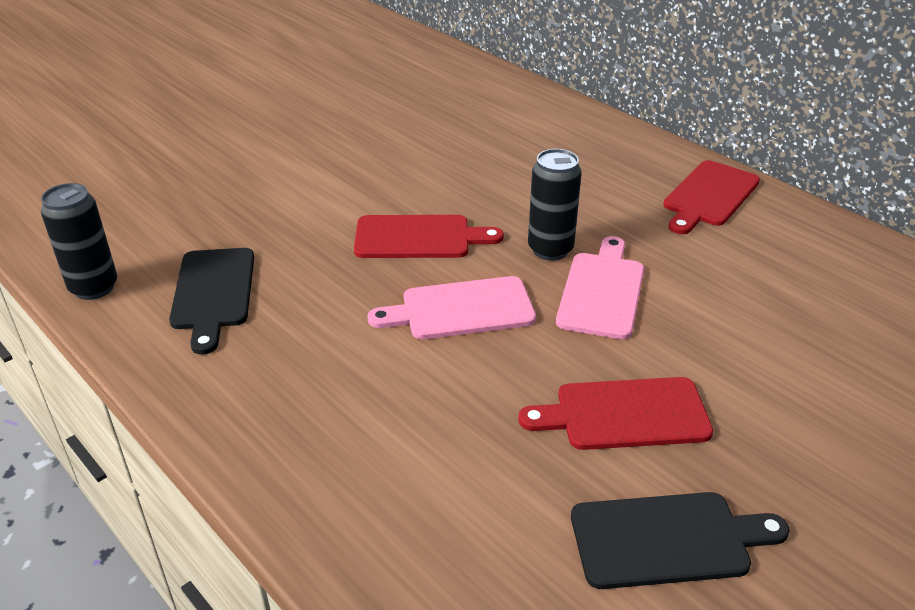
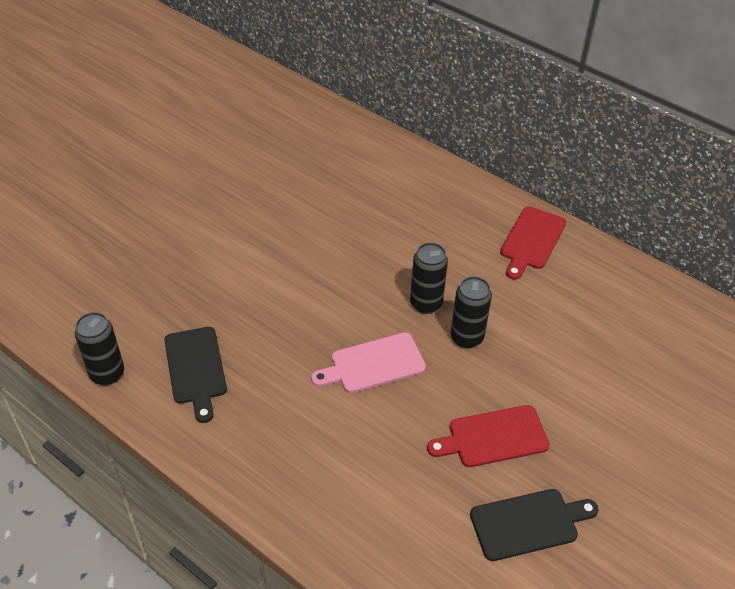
camera: 10 degrees left, 10 degrees up
(419, 238) = (330, 302): red cutting board -> none
(602, 291) = (466, 337): pink cutting board -> black can

